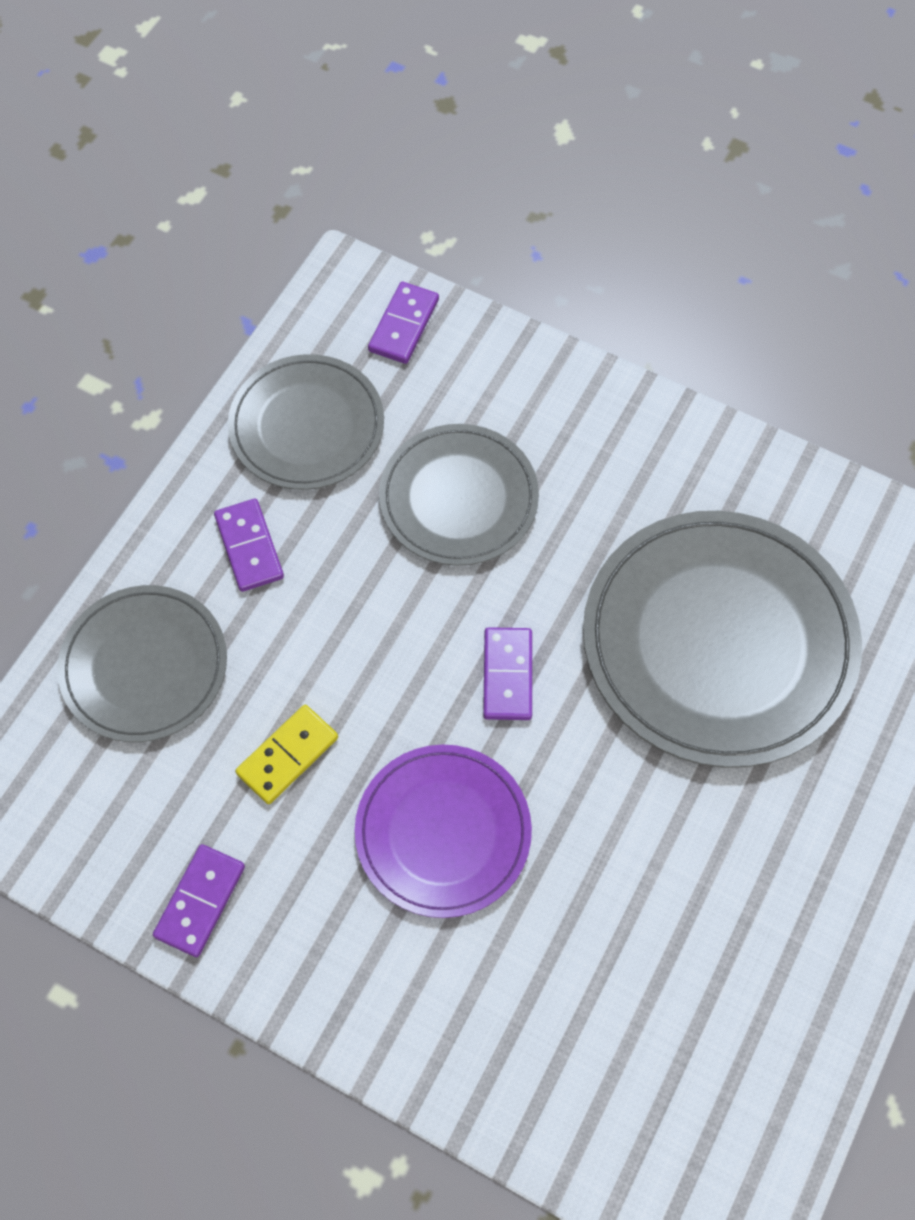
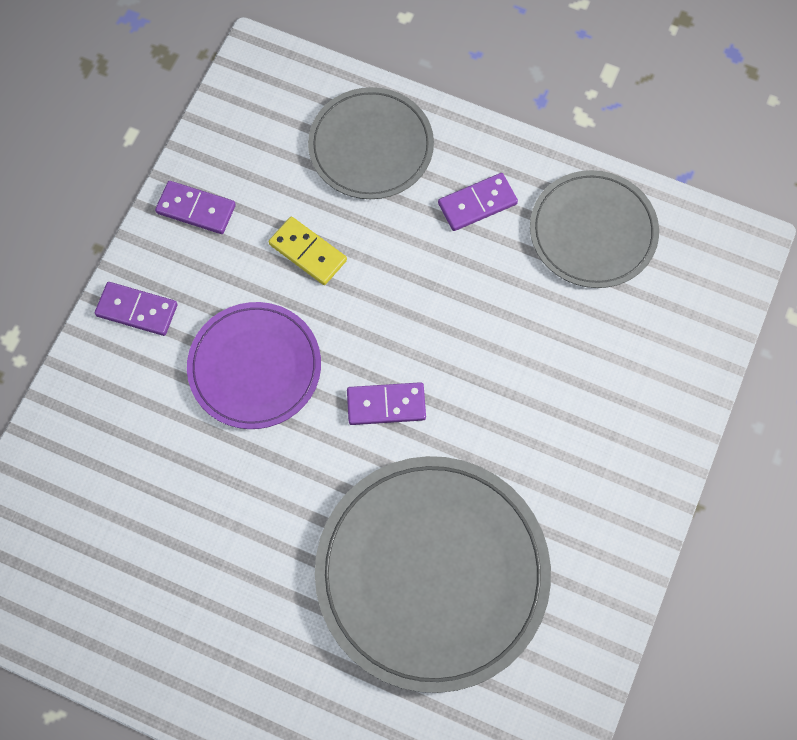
camera: 85 degrees right, 5 degrees up
(403, 325) = (705, 296): purple domino -> purple domino (137, 310)
(458, 498) = (541, 355): grey plate -> none

